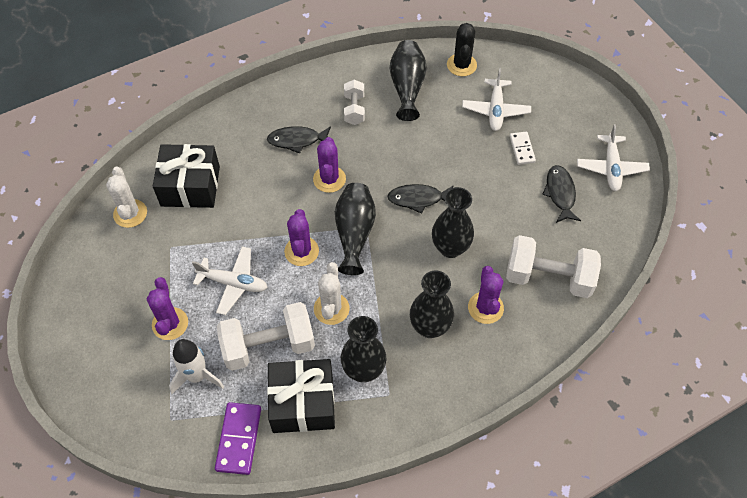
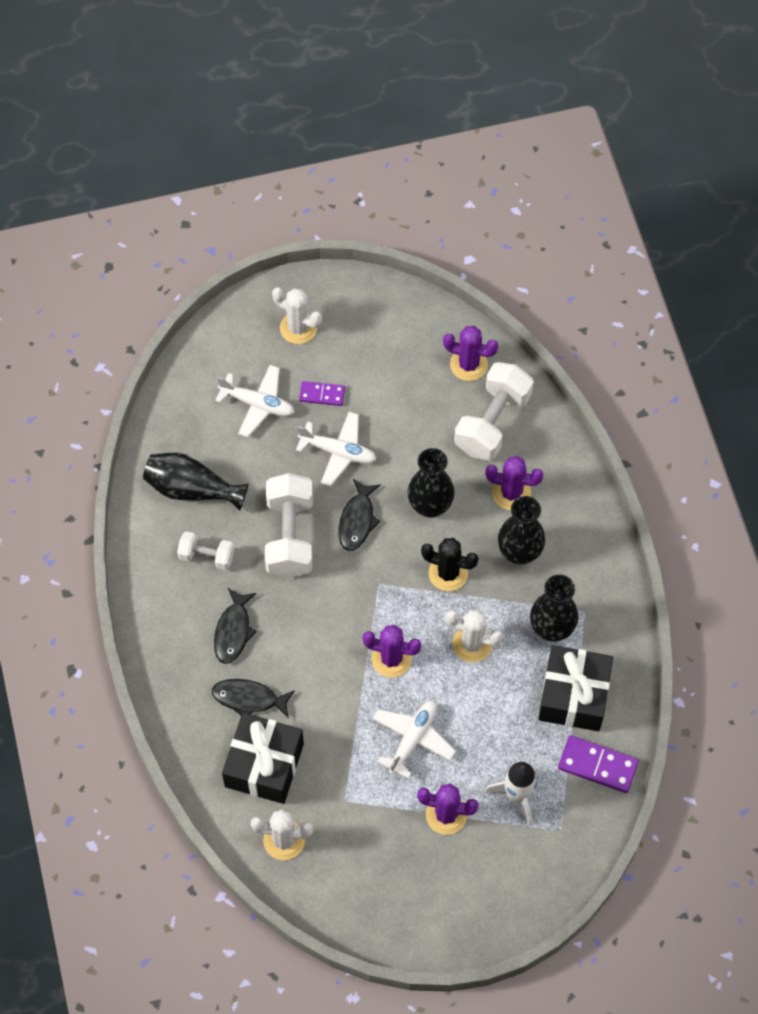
camera: 75 degrees left, 5 degrees up
(268, 346) = (500, 716): white dumbbell -> white dumbbell (290, 536)
(329, 179) = (301, 608): purple cactus -> purple cactus (468, 364)
(354, 233) = (383, 598): black vase -> none
(461, 65) = (177, 420): black cactus -> black cactus (448, 573)
(522, 149) = (322, 394): white domino -> purple domino
(560, 193) = (392, 376): black fish -> black fish (249, 699)
(574, 120) = (298, 328): none -> white cactus
(611, 168) = (374, 315): white plane -> white plane (338, 452)

